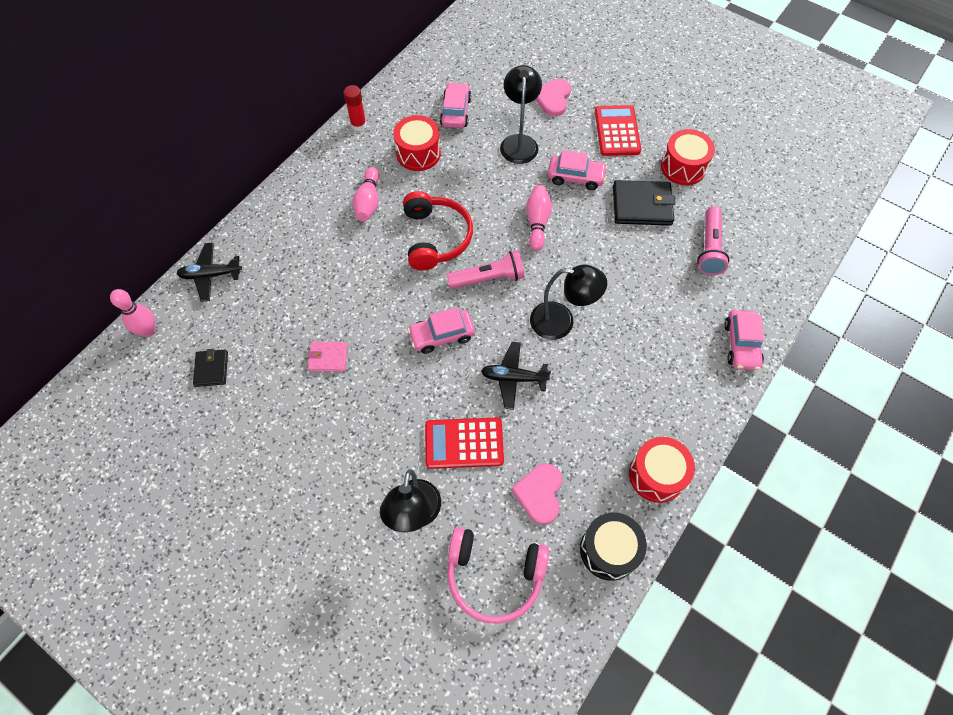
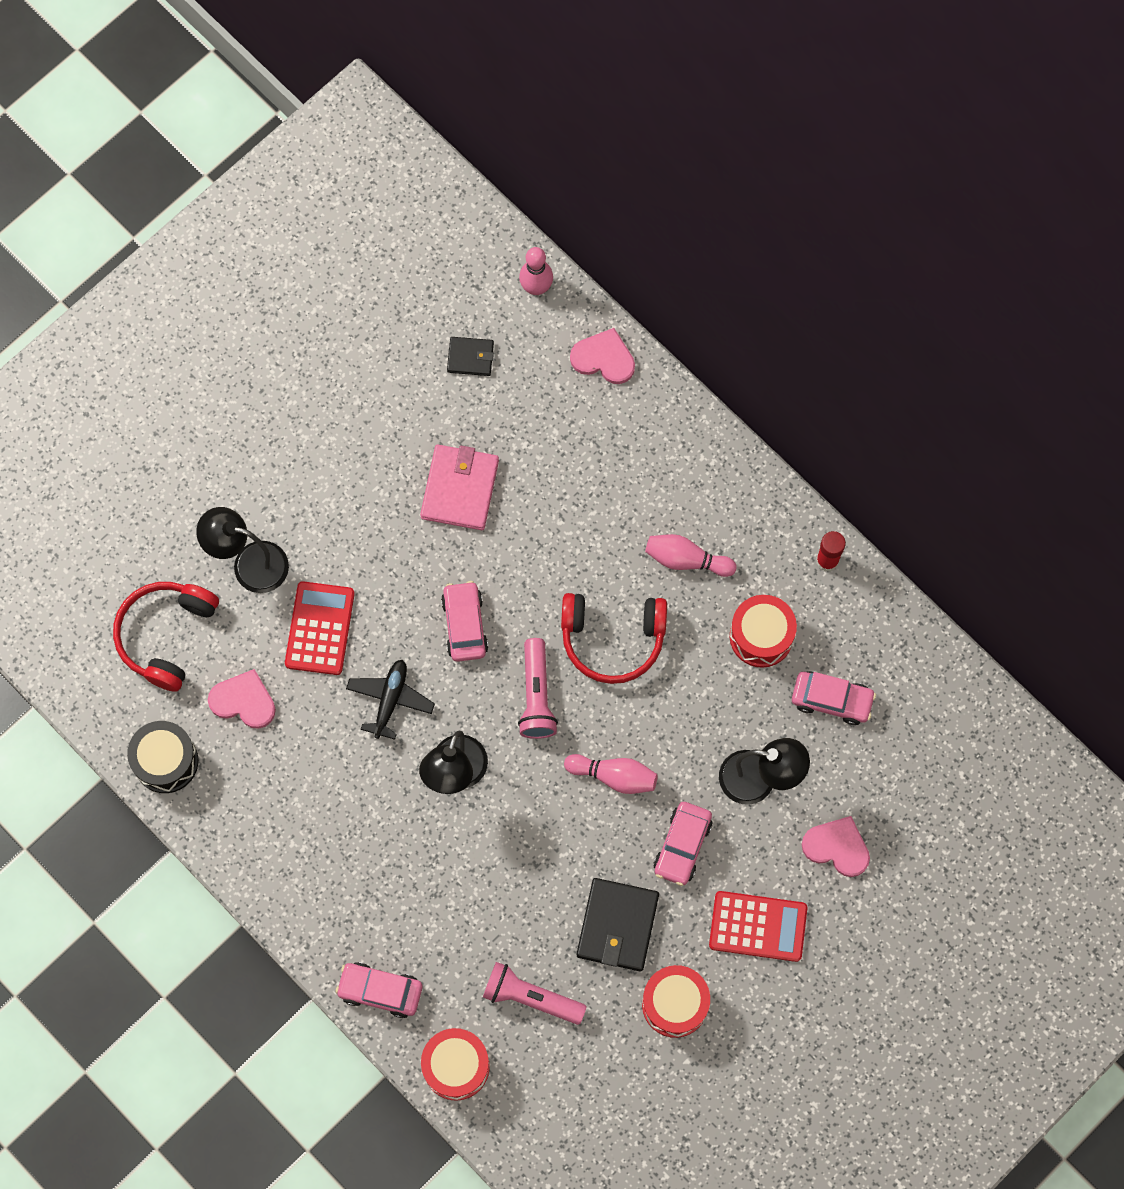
camera: 100 degrees right, 10 degrees up
(211, 275) = (604, 358): black plane -> pink heart
(328, 358) = (459, 489): pink wallet -> pink wallet, size x1.75
(494, 576) = (166, 635): pink headphones -> red headphones
(656, 475) = (237, 836): red drum -> red drum (456, 1066)

